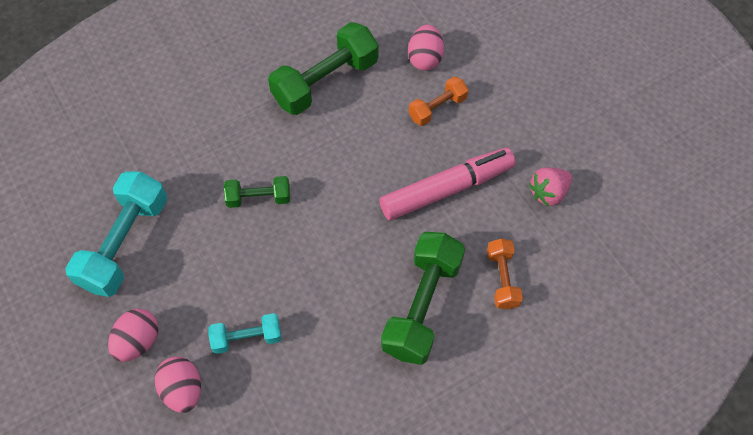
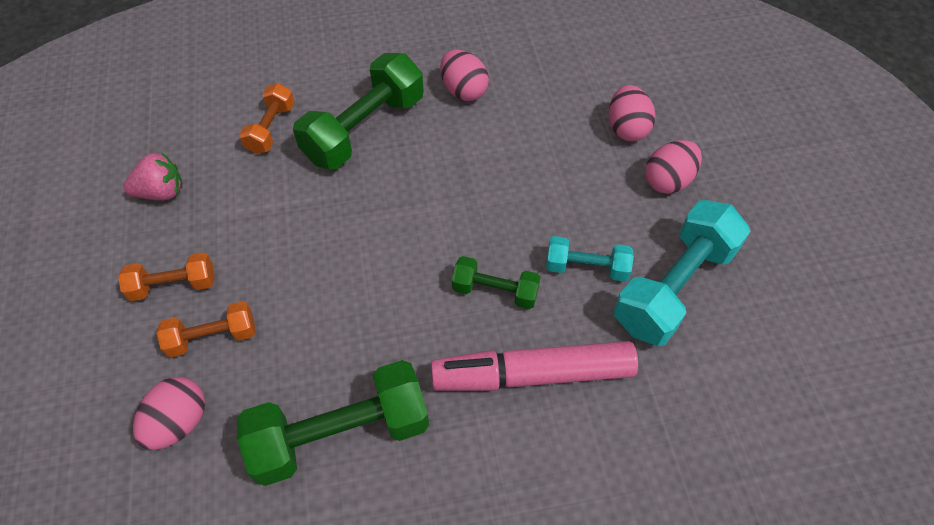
camera: 160 degrees left, 5 degrees down
(247, 338) = (552, 152): turquoise dumbbell -> turquoise dumbbell (586, 267)
(351, 383) = (463, 91): none -> pink egg
(446, 189) = (268, 231): pink marker -> pink marker (532, 374)
(486, 130) = (173, 285): none -> orange dumbbell

